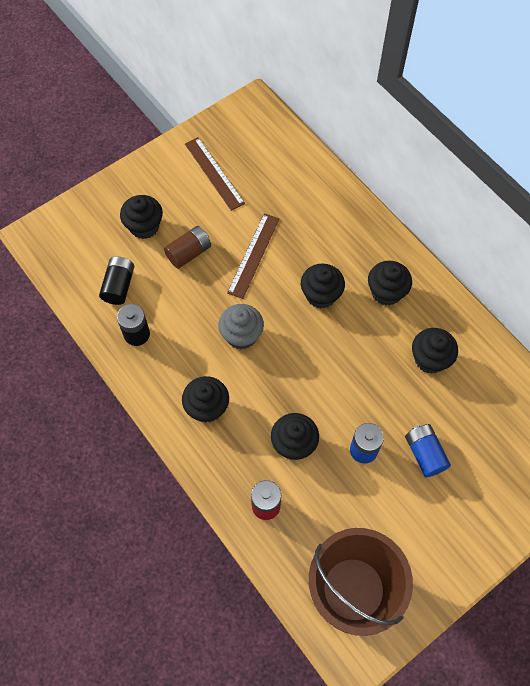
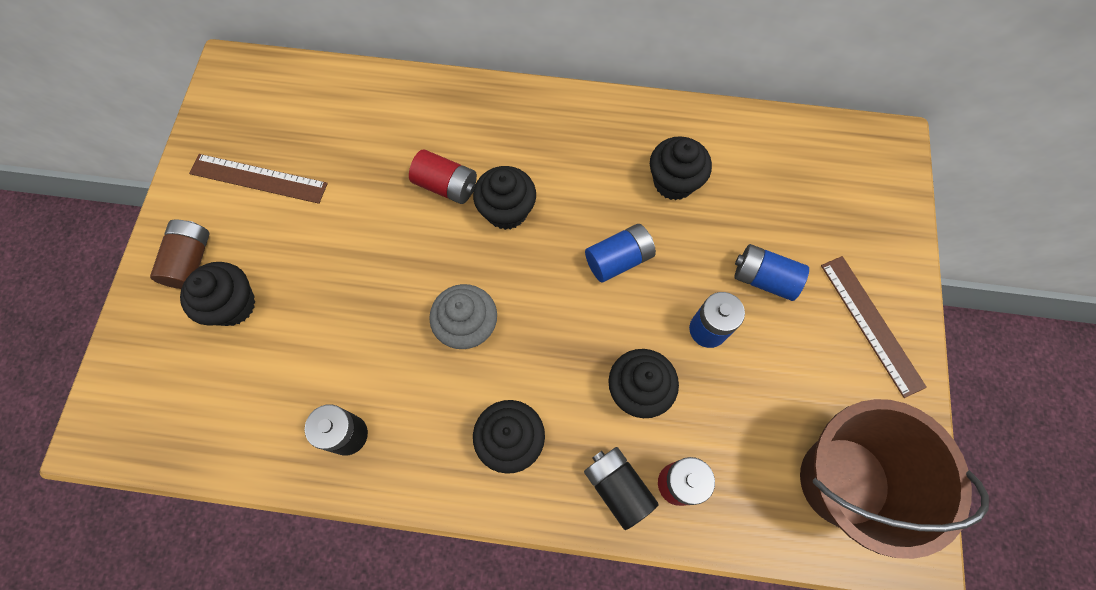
camera: 45 degrees left, 5 degrees up
(119, 286) = (270, 399): black battery -> black battery (618, 487)
(189, 253) = (317, 289): brown battery -> brown battery (191, 261)
(254, 255) = (393, 230): brown ruler -> brown ruler (871, 324)
(303, 255) = (446, 186): none -> red battery
(354, 372) = (618, 259): none -> blue battery
(386, 292) = (567, 152): black cupcake -> none

